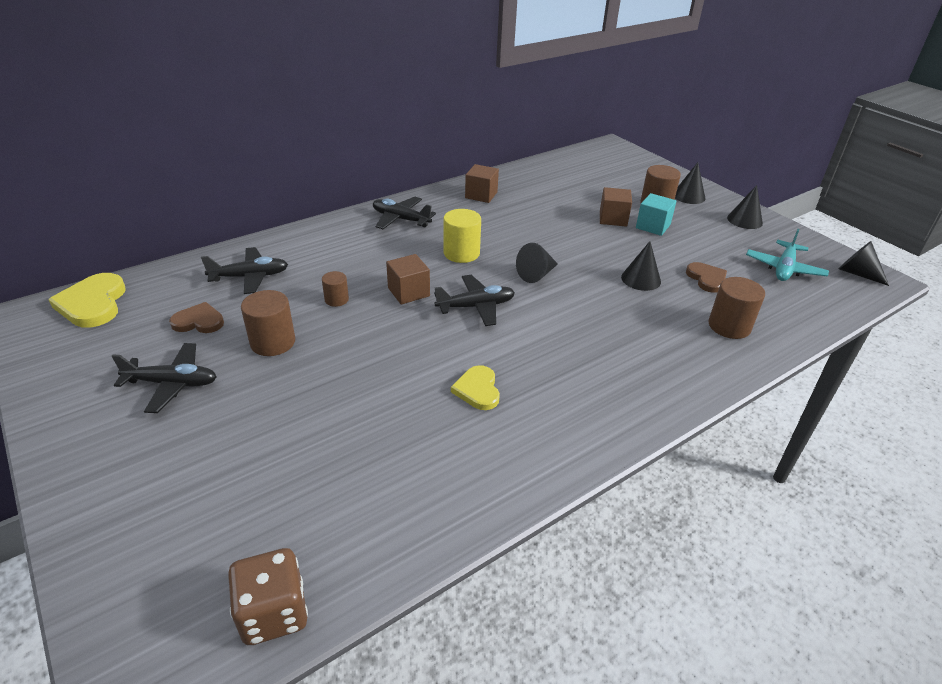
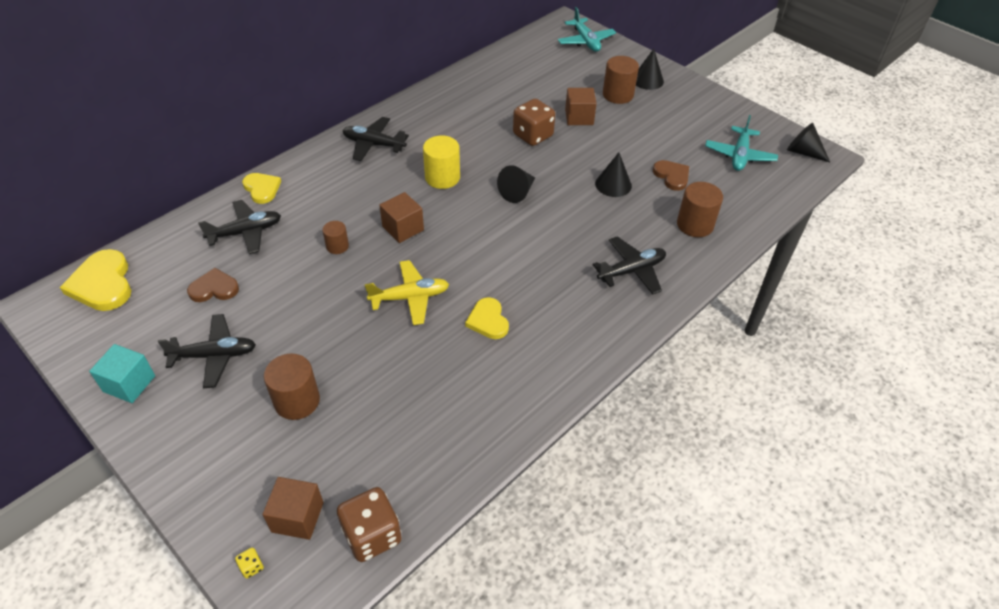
camera: 10 degrees left, 10 degrees up
(114, 626) = (251, 567): none -> yellow dice
(273, 342) = (292, 300): brown cylinder -> brown cylinder (297, 401)
(280, 243) = (262, 189): none -> yellow heart
(397, 356) = (410, 297): none -> yellow plane
(476, 306) = (468, 235): black plane -> black plane (631, 271)
(481, 195) = (446, 104): brown cube -> brown cube (297, 517)
(562, 228) = (533, 135): none -> brown dice
(629, 160) = (585, 41): none -> turquoise plane
(653, 226) = (617, 121): turquoise cube -> turquoise cube (129, 384)
(744, 220) = (702, 103): black cone -> none

